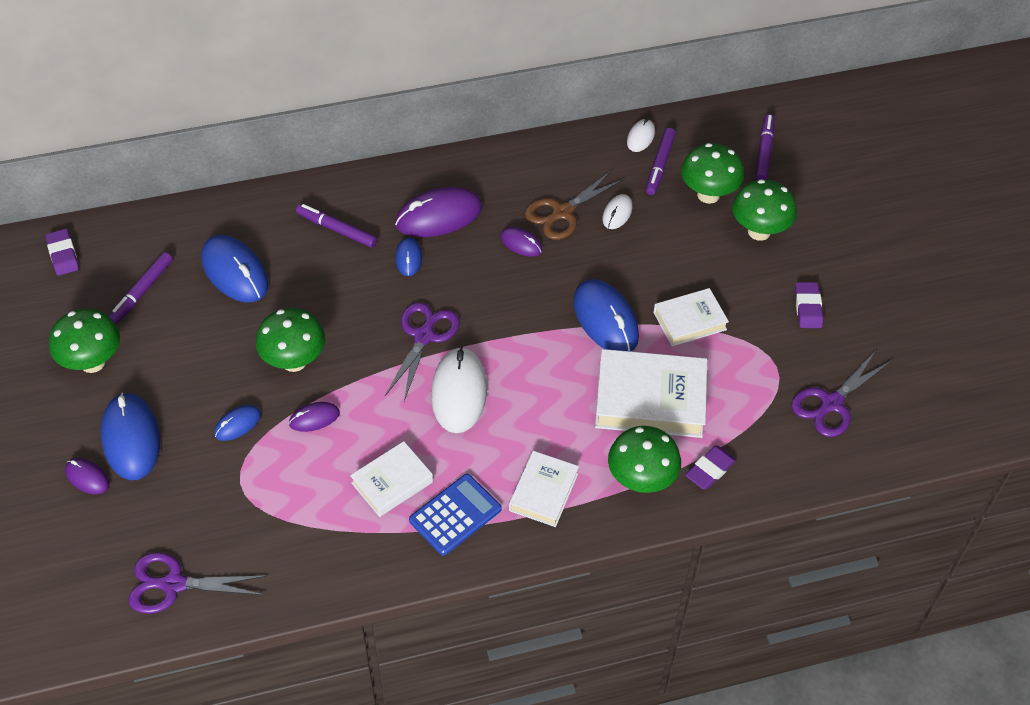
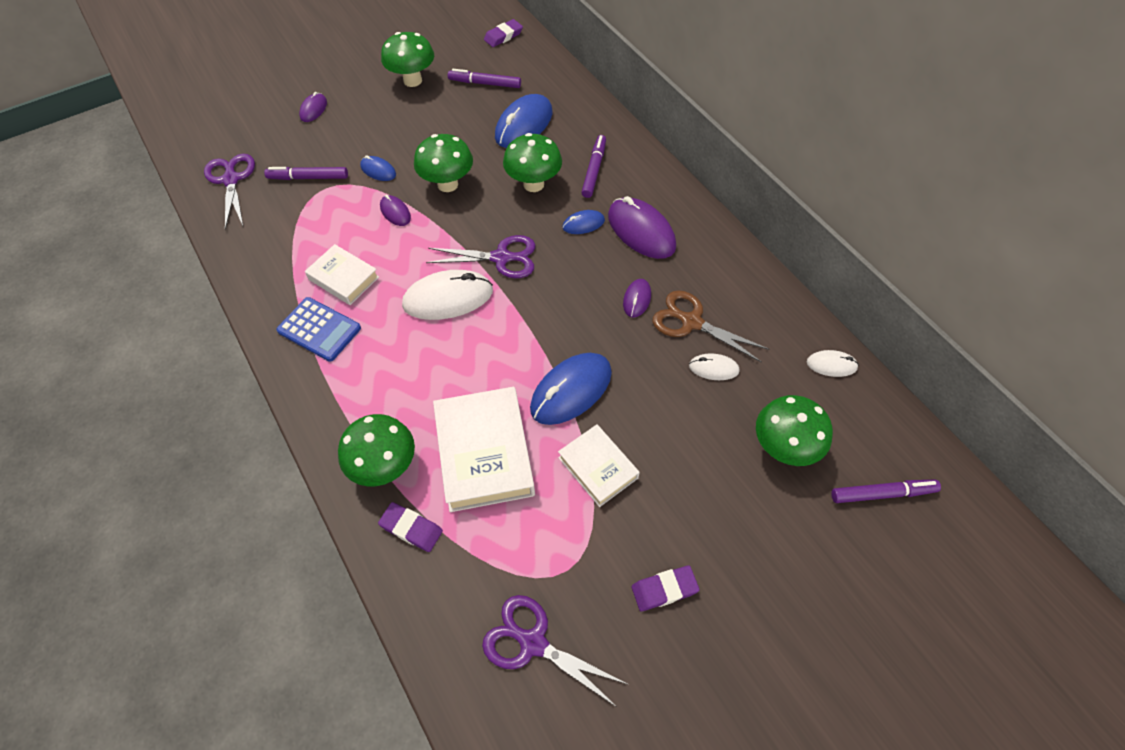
camera: 75 degrees right, 5 degrees up
(131, 438) = (351, 120): blue mouse -> none
(543, 492) = (355, 389): white book -> none
(660, 165) = (801, 391): purple marker -> purple marker (308, 178)
(759, 231) = (755, 512): green mushroom -> green mushroom (533, 184)

